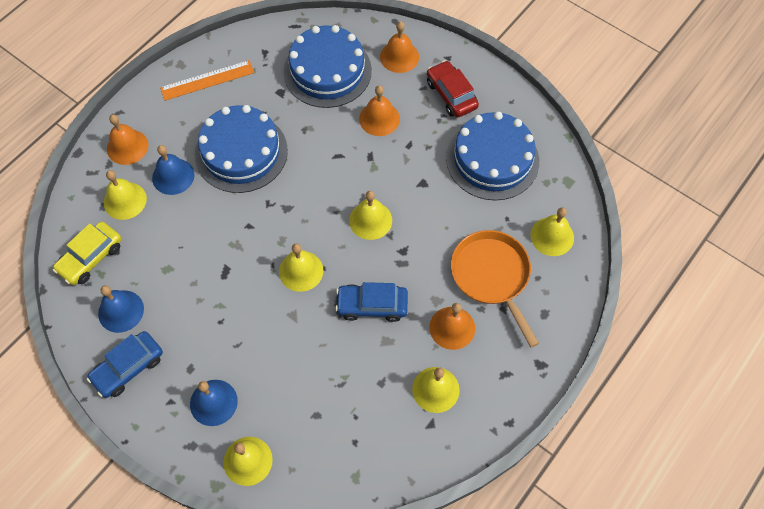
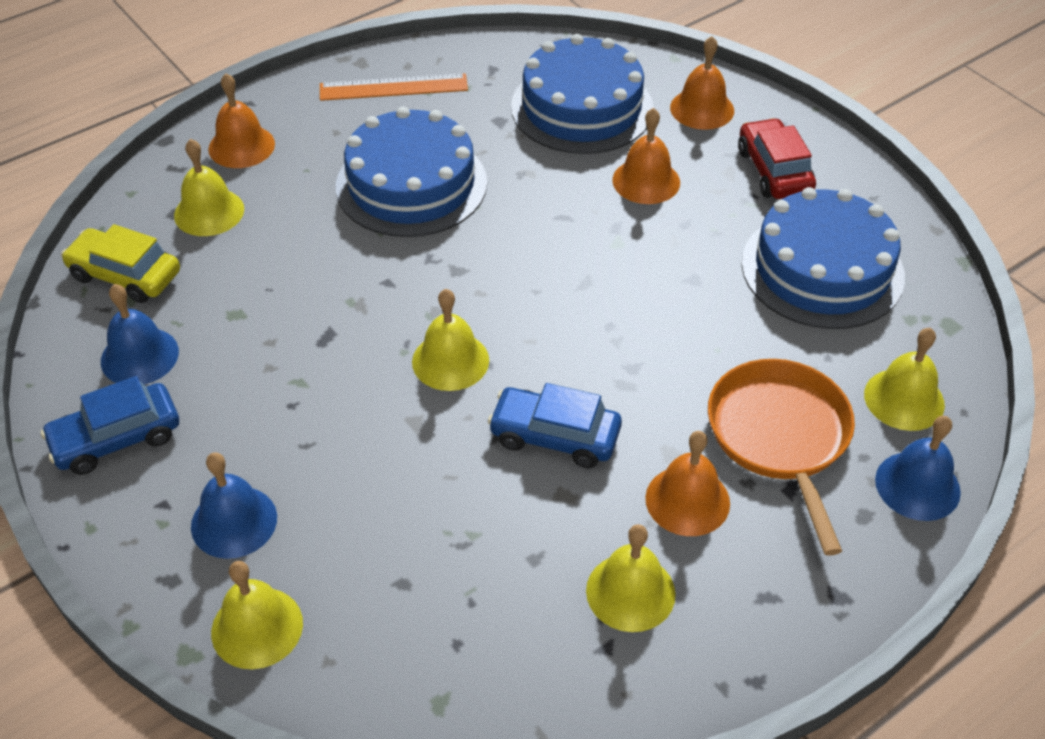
camera: 15 degrees right, 15 degrees down
(91, 258) = (125, 275): yellow car -> yellow car turned 60 degrees clockwise
(173, 176) = (295, 195): blue bell -> blue bell (917, 485)
(370, 220) = (590, 313): yellow bell -> none

